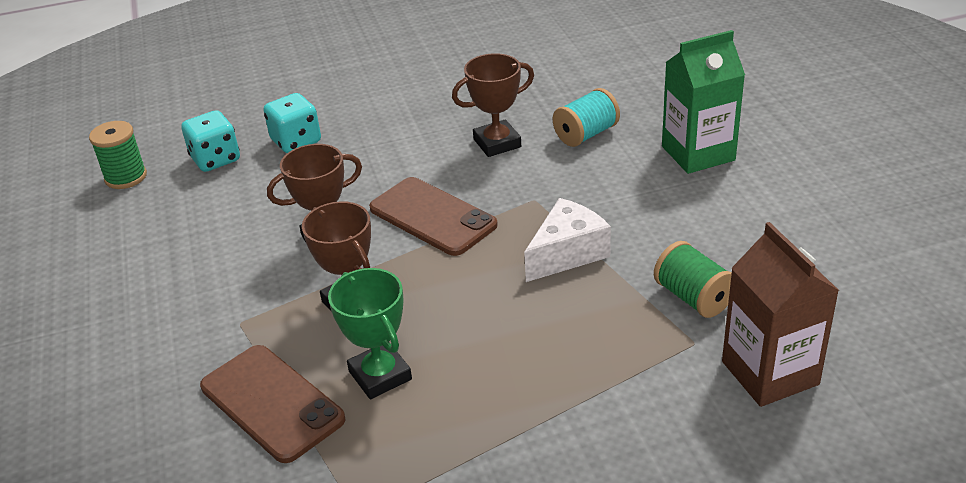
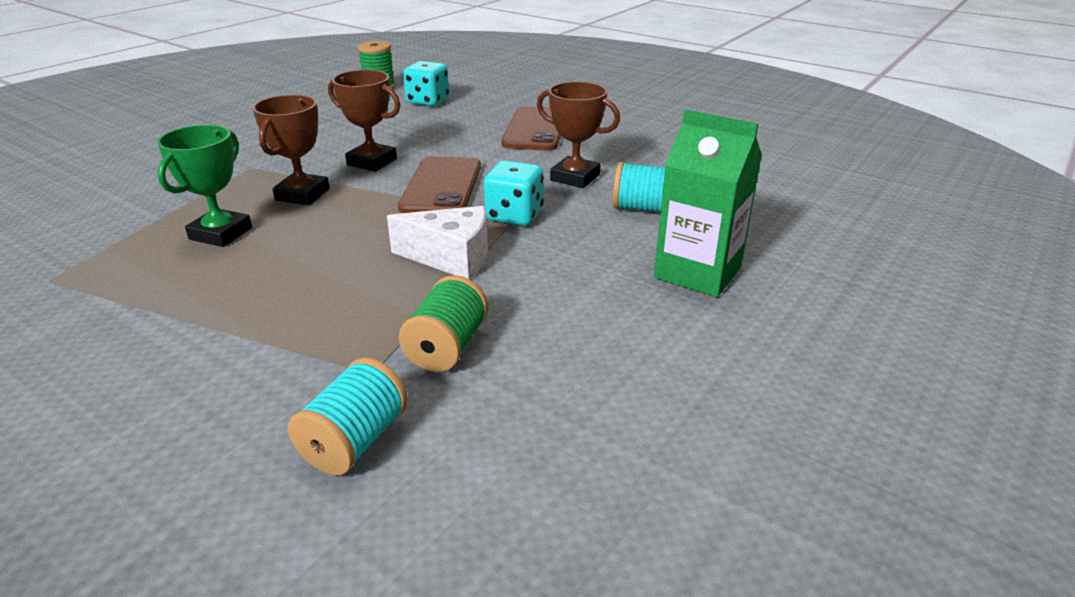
camera: 50 degrees right, 5 degrees down
(271, 403) = (166, 207): brown phone -> brown phone (535, 129)
(296, 141) = (479, 114): turquoise dice -> turquoise dice (514, 215)
(770, 373) = (355, 441): brown carton -> turquoise spool

